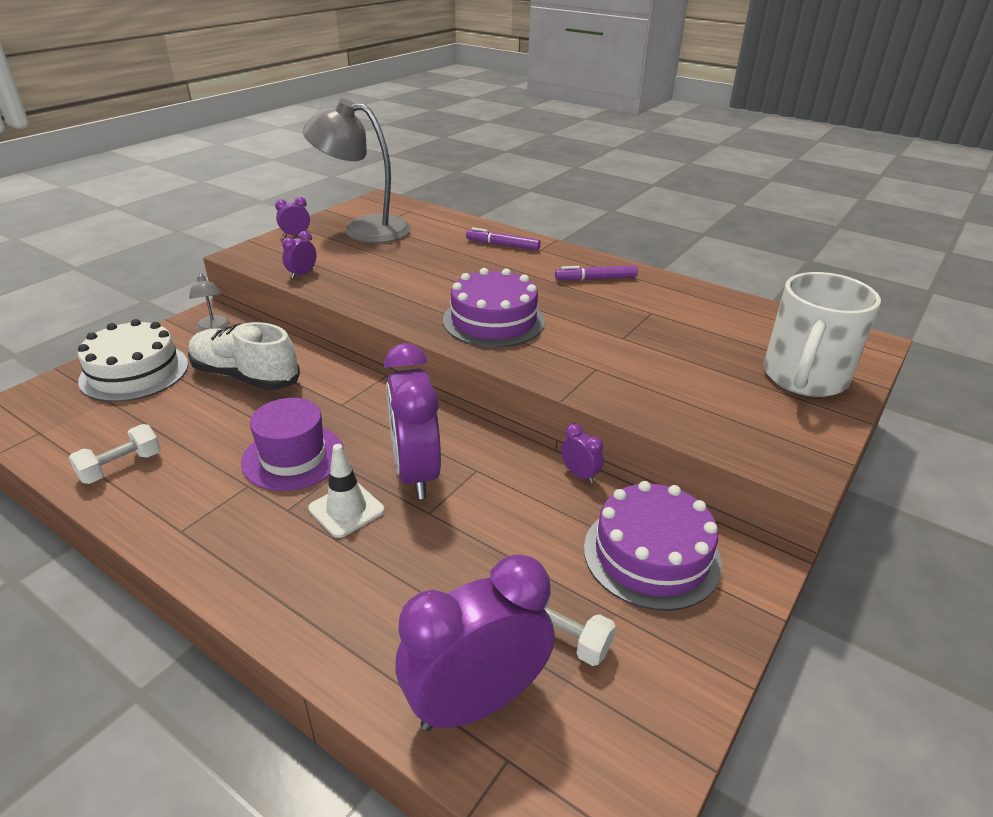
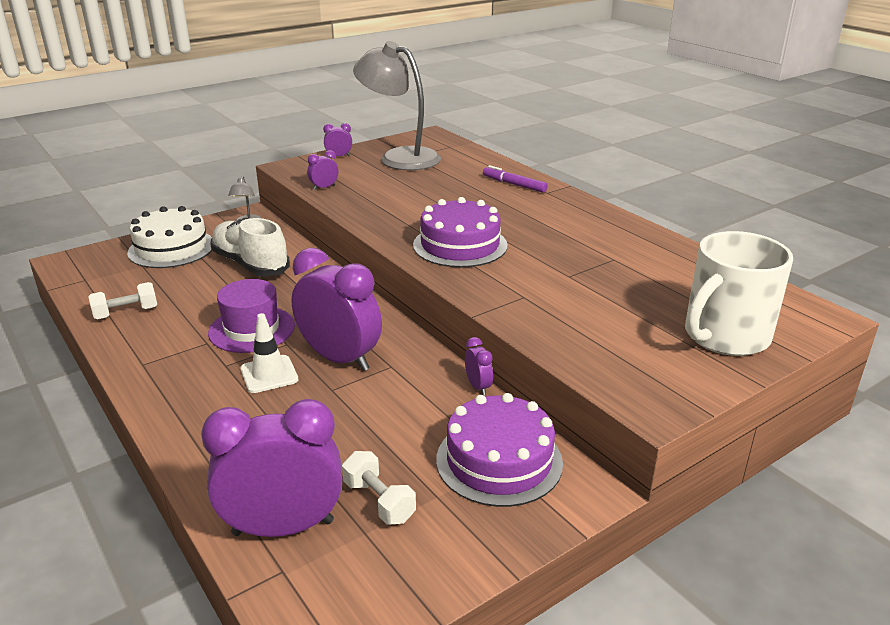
camera: 20 degrees right, 5 degrees down
(416, 473) = (339, 359): purple clock -> purple clock turned 120 degrees clockwise
(595, 279) = (581, 223): purple marker -> none

